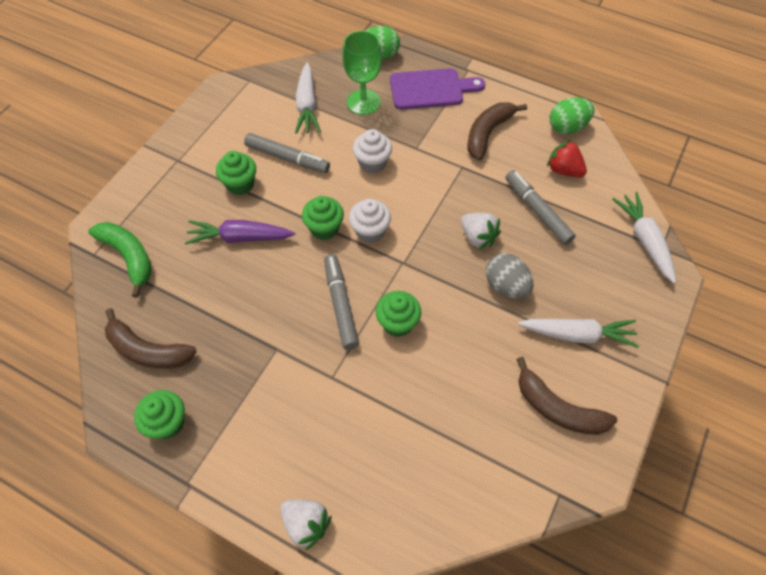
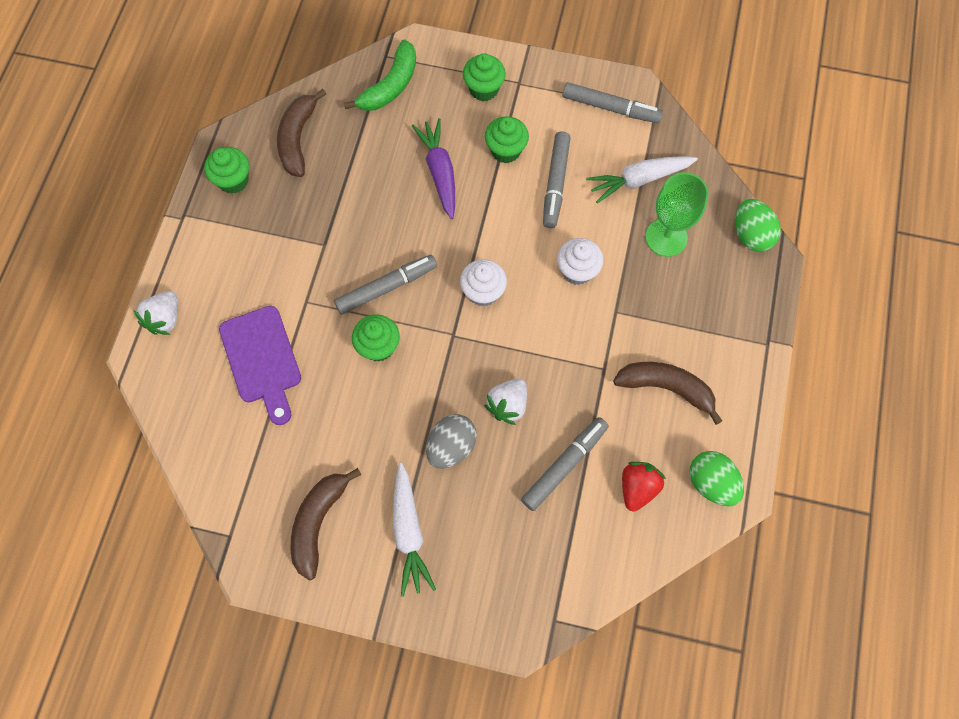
camera: 75 degrees right, 10 degrees up
(233, 106) = (610, 108): none -> grey marker
(324, 228) = (474, 247): green cupcake -> green cupcake (484, 89)
(430, 89) = (716, 307): purple cutting board -> purple cutting board (262, 359)
(644, 240) = (559, 598): white carrot -> none

